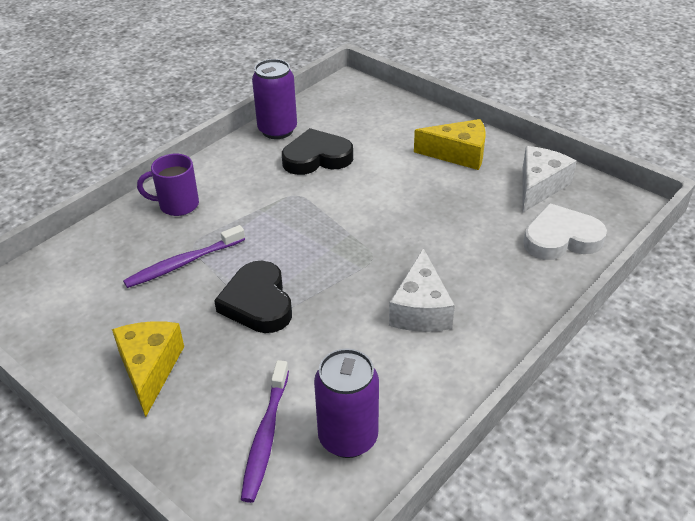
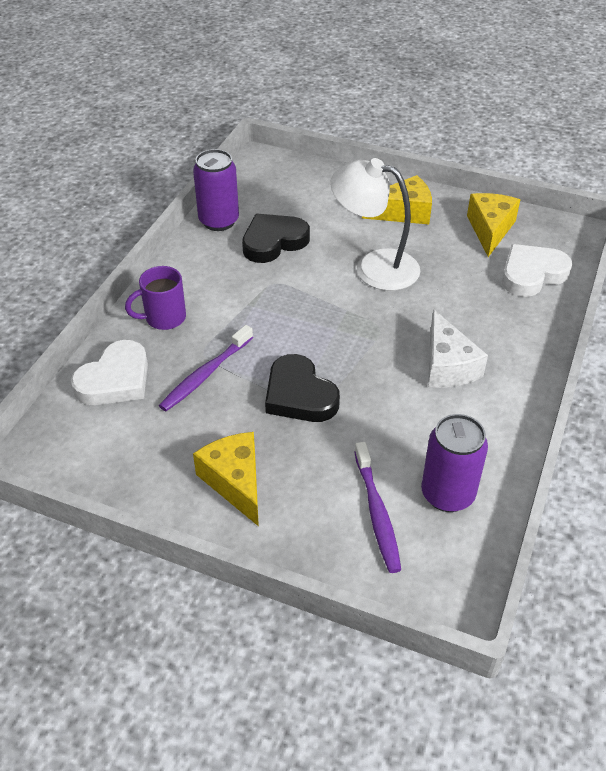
camera: 20 degrees left, 5 degrees up
(102, 249) = (115, 380): none -> white heart
(400, 199) = (374, 267): none -> white lamp
(539, 186) = (490, 229): white cheese -> yellow cheese

